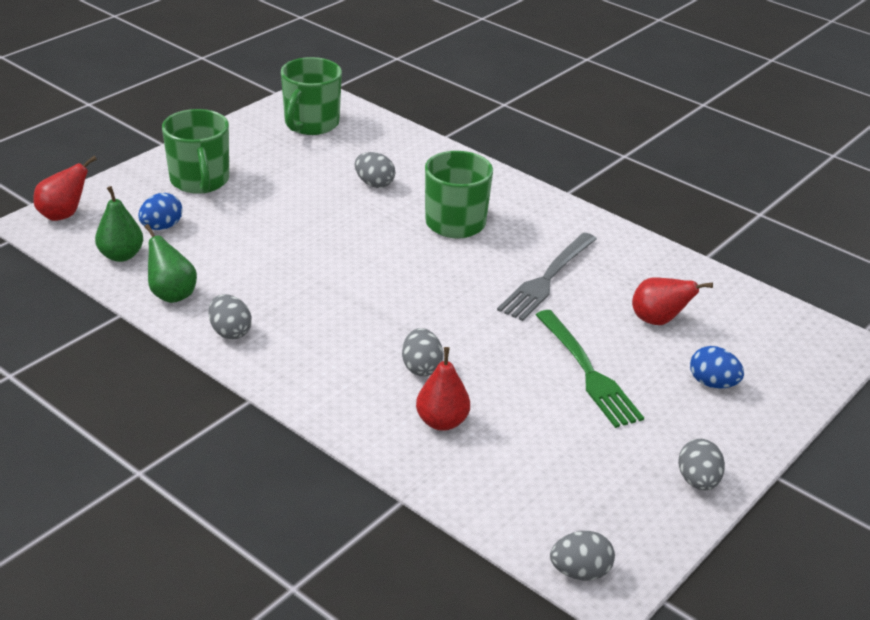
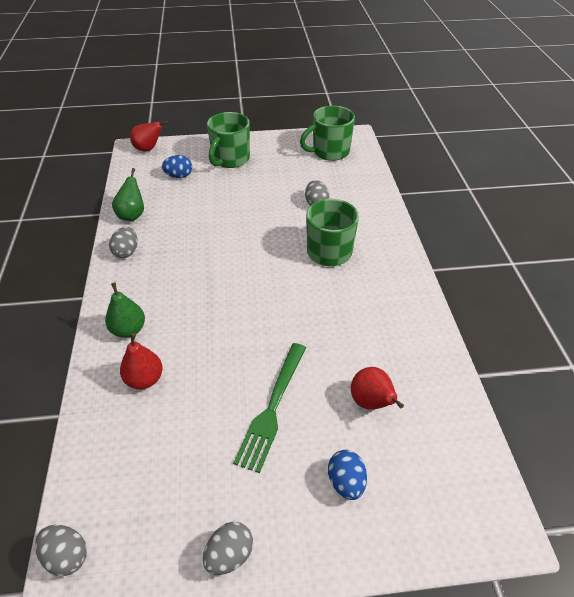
camera: 45 degrees right, 10 degrees up
(121, 255) = (141, 182): green pear -> green pear (129, 330)
(421, 367) = (183, 335): grey egg -> none
(547, 279) = (335, 323): grey fork -> none

